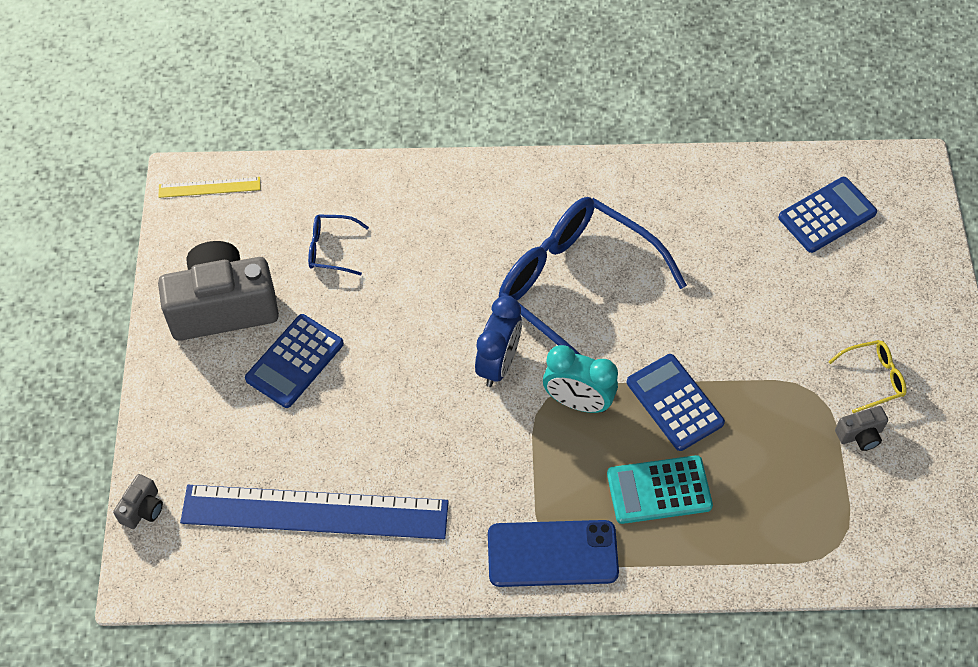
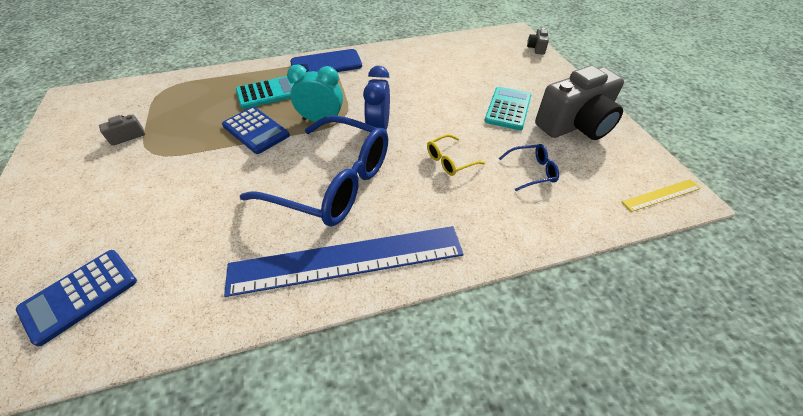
camera: 165 degrees right, 10 degrees down
(295, 361) = (508, 109): blue calculator -> turquoise calculator
(315, 512) = (453, 59): blue ruler -> blue ruler (347, 260)
(873, 378) = (101, 168): yellow glasses -> yellow glasses (449, 161)

